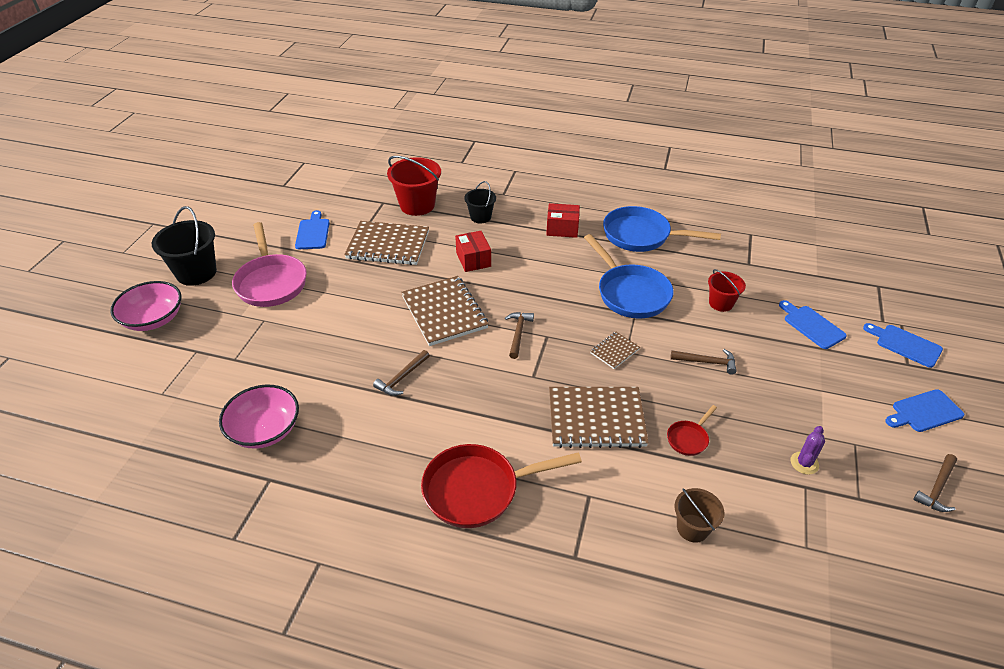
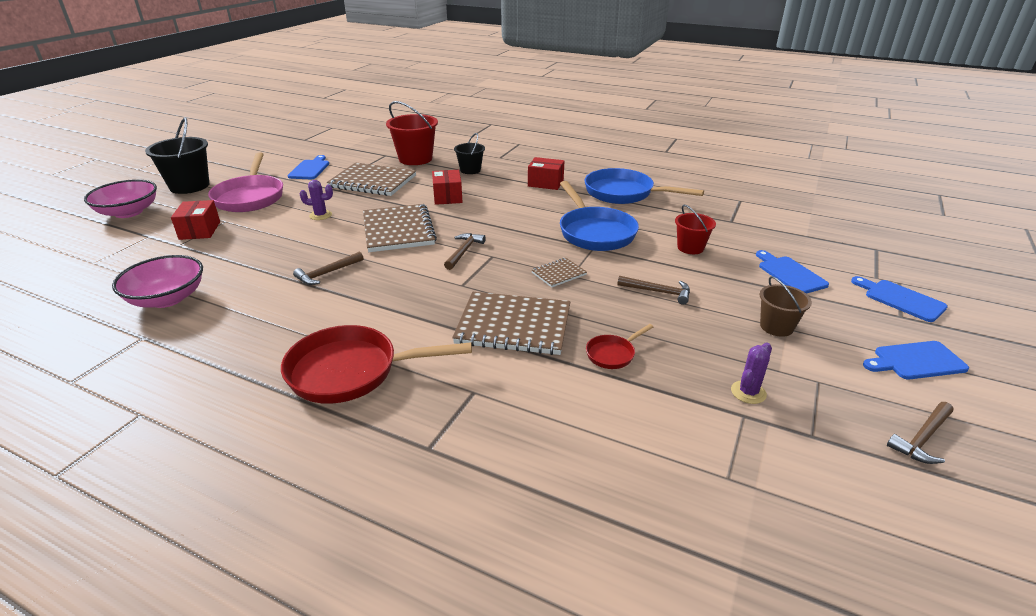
camera: 10 degrees right, 10 degrees down
(245, 336) = (200, 230): none -> red box
(357, 300) = (320, 215): none -> purple cactus
(692, 528) = (585, 438): brown bucket -> brown bucket (776, 327)

